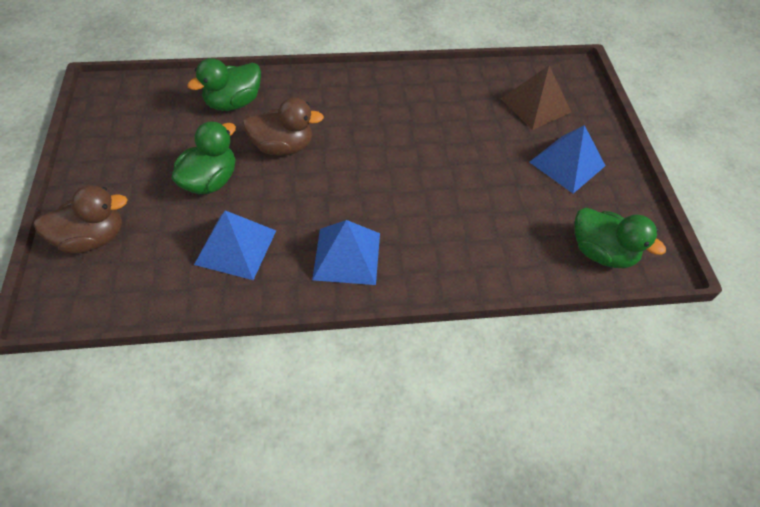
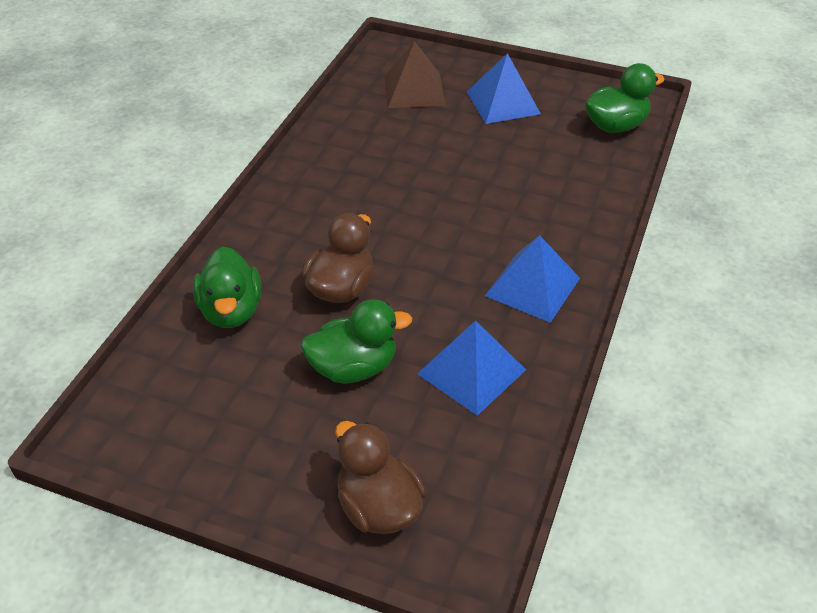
camera: 60 degrees left, 10 degrees down
(92, 238) = (378, 507): brown duck -> brown duck turned 45 degrees counterclockwise
(210, 181) = (353, 368): green duck -> green duck turned 105 degrees clockwise

